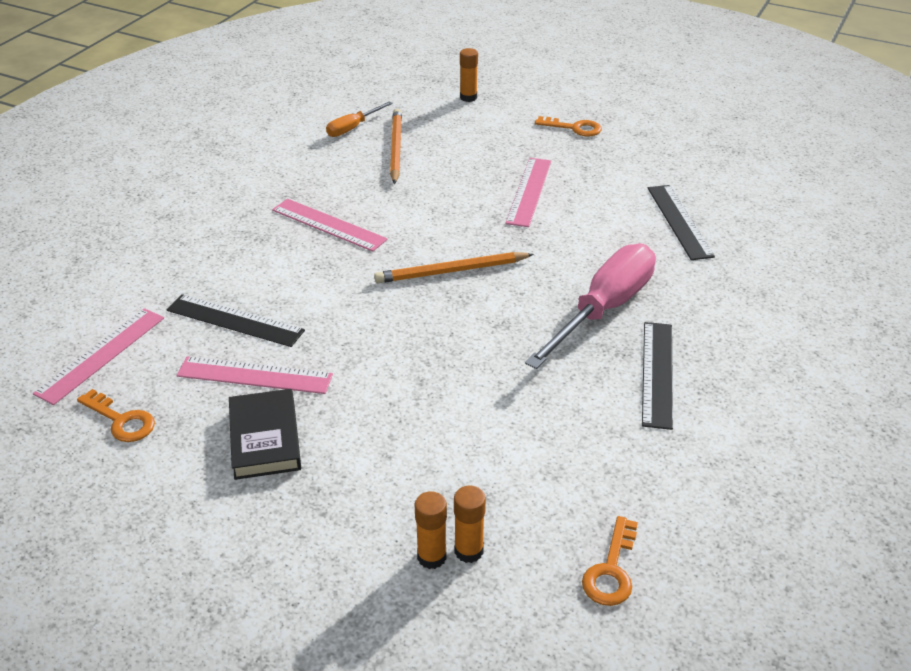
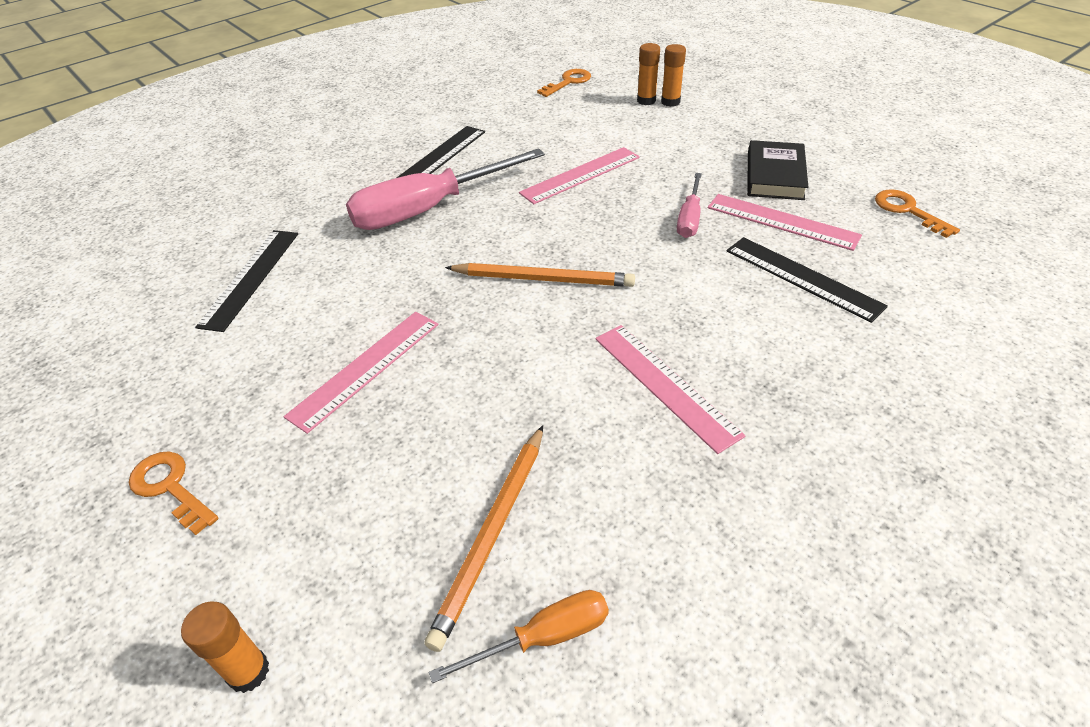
camera: 155 degrees left, 5 degrees up
(101, 355) = (951, 273): pink ruler -> pink ruler (580, 175)
(347, 357) = (689, 218): none -> pink screwdriver

